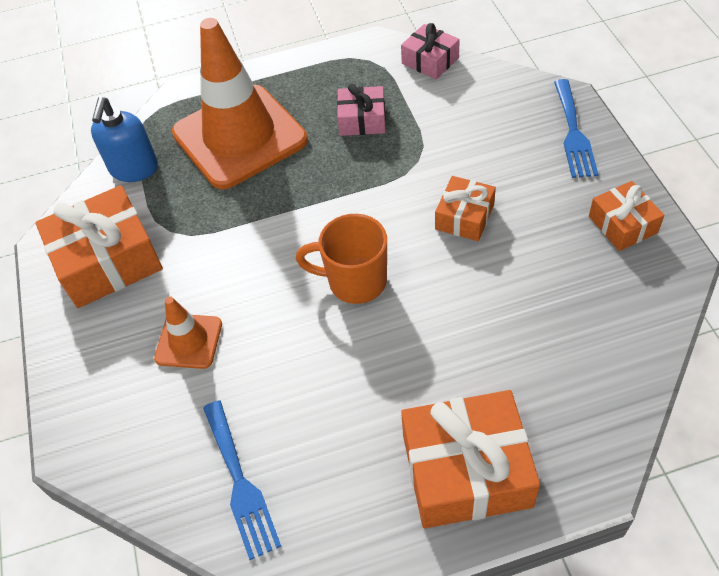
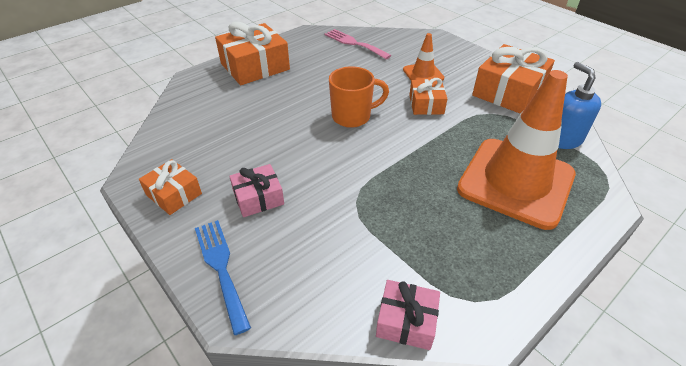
camera: 150 degrees right, 10 degrees down
(240, 483) = (354, 43): blue fork -> pink fork
(362, 120) = (427, 225): pink gift -> pink gift (258, 198)
(464, 217) = (298, 169): orange gift -> orange gift (426, 104)

